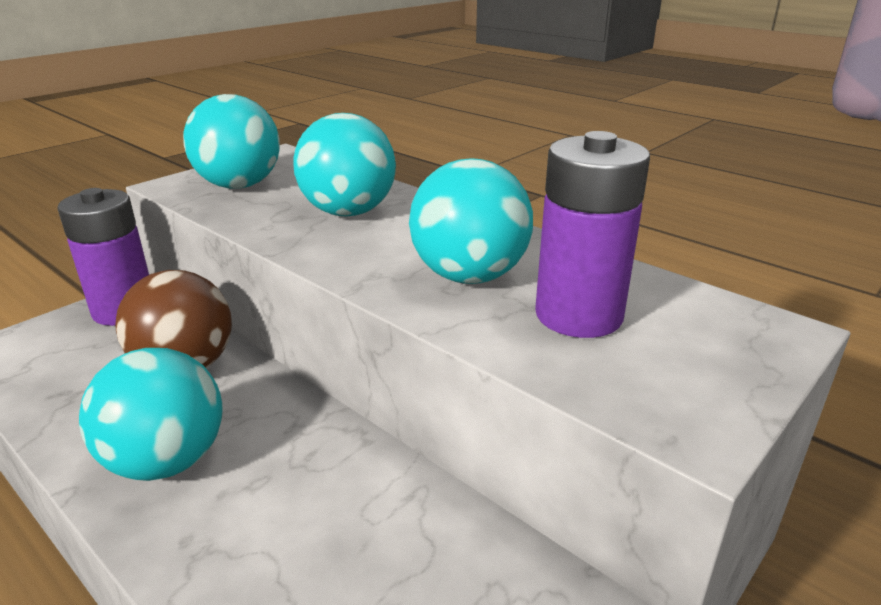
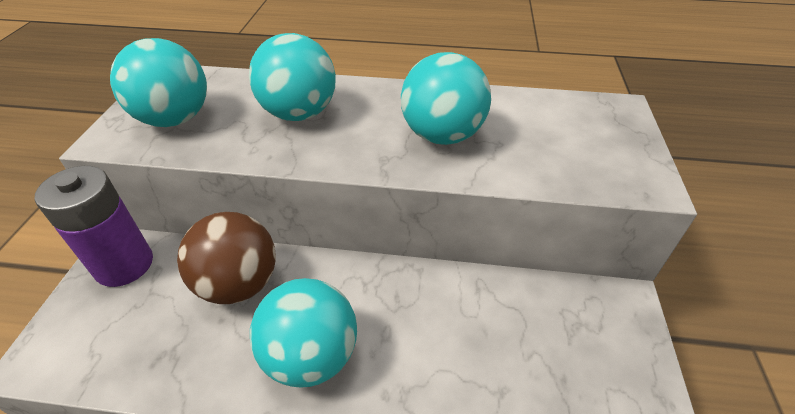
camera: 35 degrees left, 15 degrees up
(578, 315) = (529, 138): purple battery -> none

